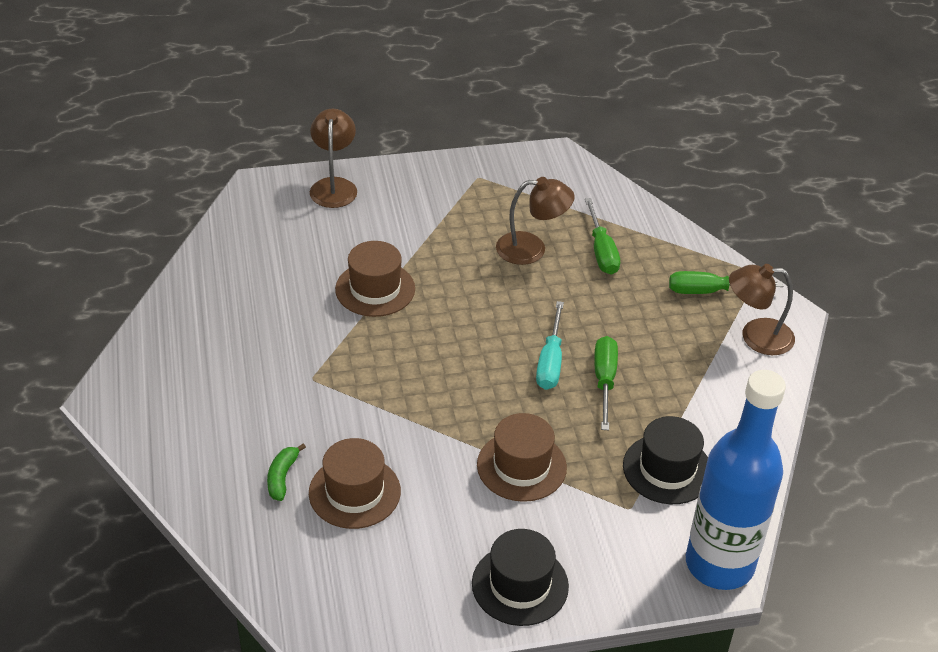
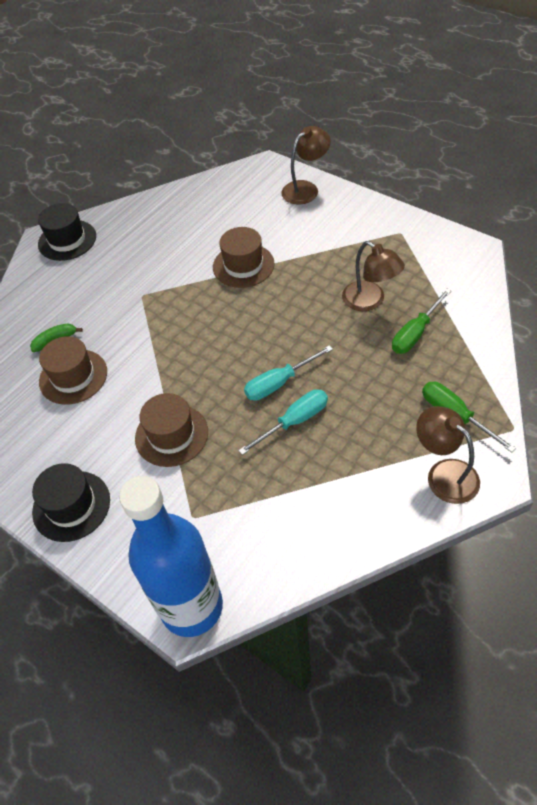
camera: 55 degrees right, 10 degrees up
(604, 381) = (294, 421): green screwdriver -> turquoise screwdriver
(667, 469) = (250, 513): black hat -> black hat (67, 240)

